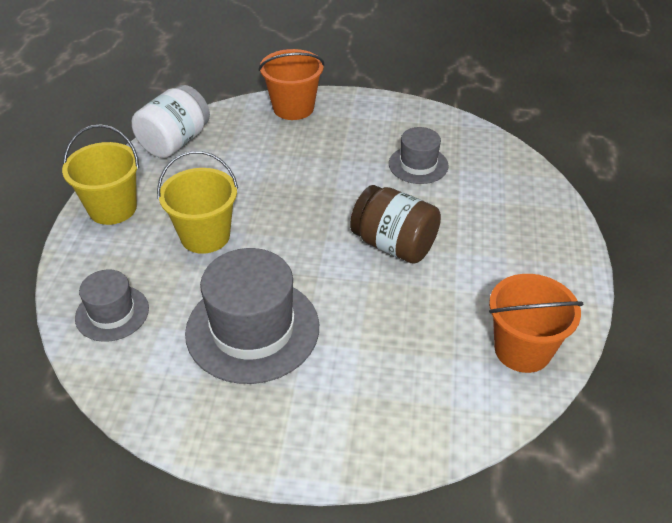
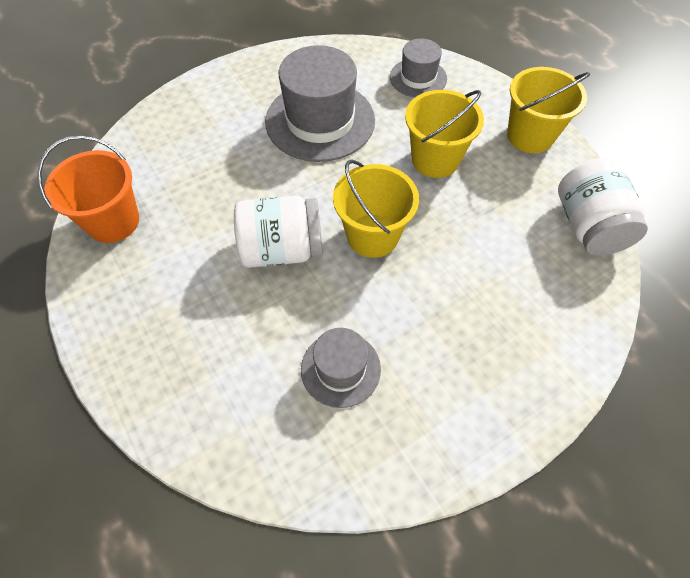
camera: 140 degrees right, 15 degrees up
(293, 108) = (555, 360): orange bucket -> none
(318, 215) = (372, 235): none -> yellow bucket
(394, 245) = (282, 249): brown jar -> white jar

